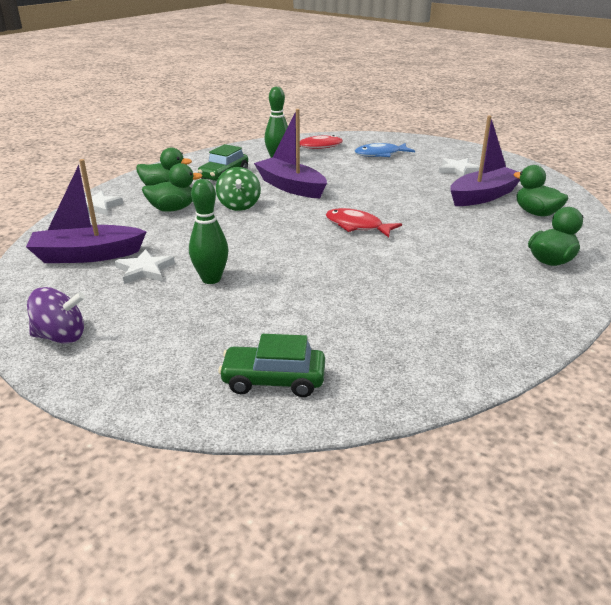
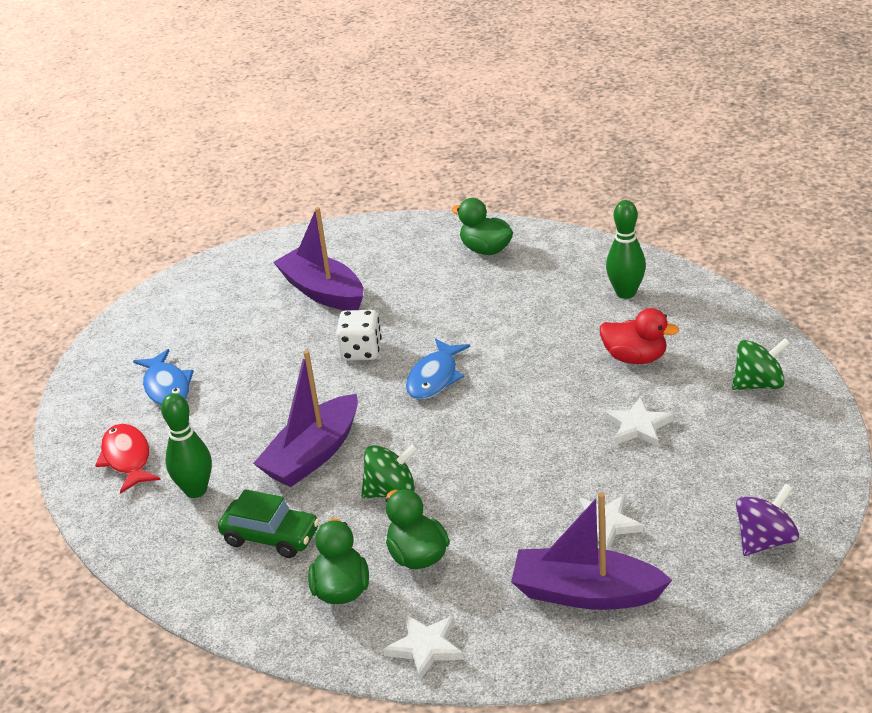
camera: 95 degrees left, 5 degrees up
(61, 336) = (765, 540): purple spinning top -> purple spinning top turned 60 degrees clockwise
(87, 255) = (585, 593): purple boat -> purple boat turned 120 degrees clockwise
(211, 279) = (605, 464): green bowling pin -> green bowling pin (626, 293)
(273, 380) = (759, 384): green car -> green spinning top
(349, 313) = (635, 358): none -> red duck
(357, 226) = (435, 377): red fish -> blue fish
(400, 204) = (361, 351): none -> white dice
(458, 170) = (231, 314): white star -> white star (638, 426)
(536, 213) = (368, 257): green duck -> none

